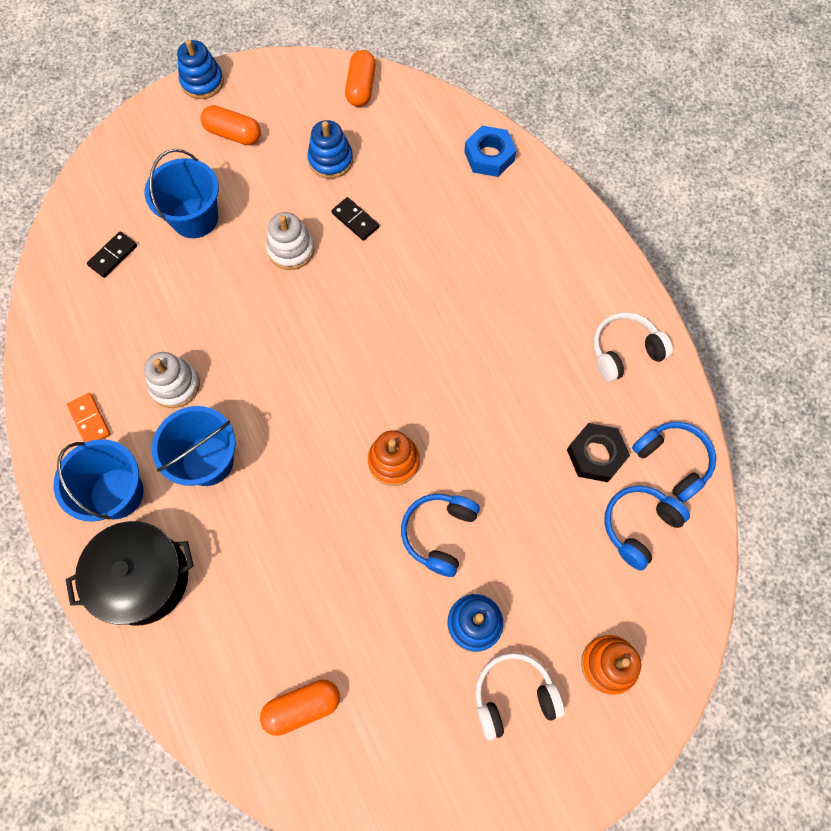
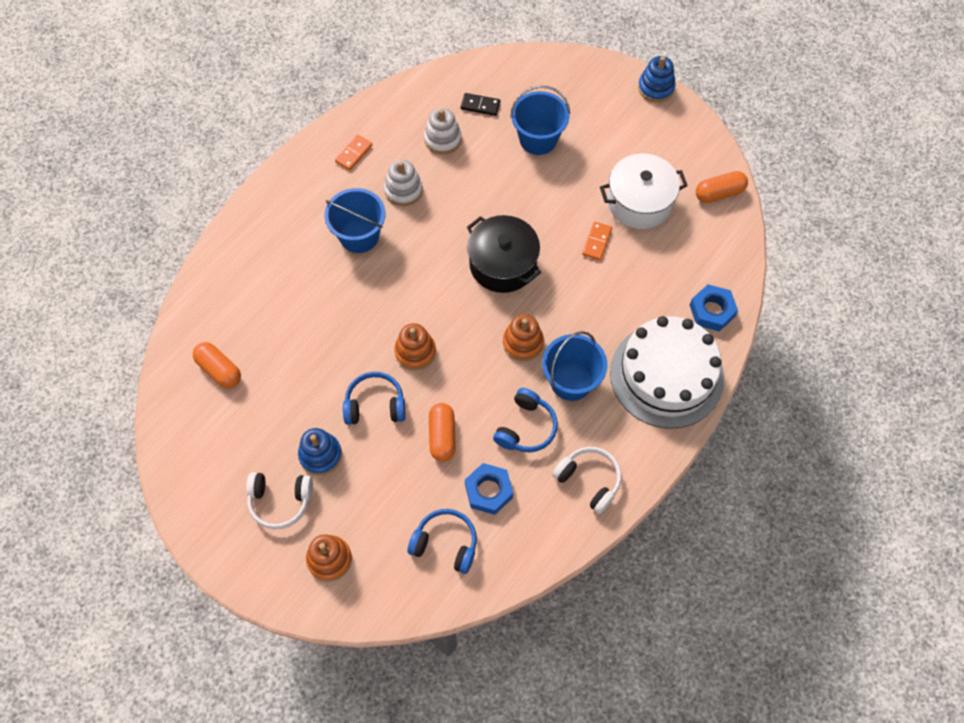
camera: 65 degrees right, 5 degrees down
(117, 493) = (312, 194): blue bucket -> blue bucket (571, 381)
(143, 578) = (262, 238): black pot -> black pot (502, 264)
(233, 134) = (623, 129): orange capsule -> orange capsule (442, 436)
(291, 250) = (547, 211): white stacking toy -> white stacking toy (443, 139)
(330, 160) = (639, 202): blue stacking toy -> white pot
(355, 220) = (597, 242): black domino -> orange domino
(438, 344) = (523, 343): none -> orange stacking toy
(513, 695) = (280, 501): white headphones -> white headphones turned 135 degrees clockwise
(540, 228) = (666, 375): none -> white cake
(596, 455) = (488, 491): black nut -> blue nut
(673, 461) = (511, 551): blue headphones -> blue headphones (526, 427)

